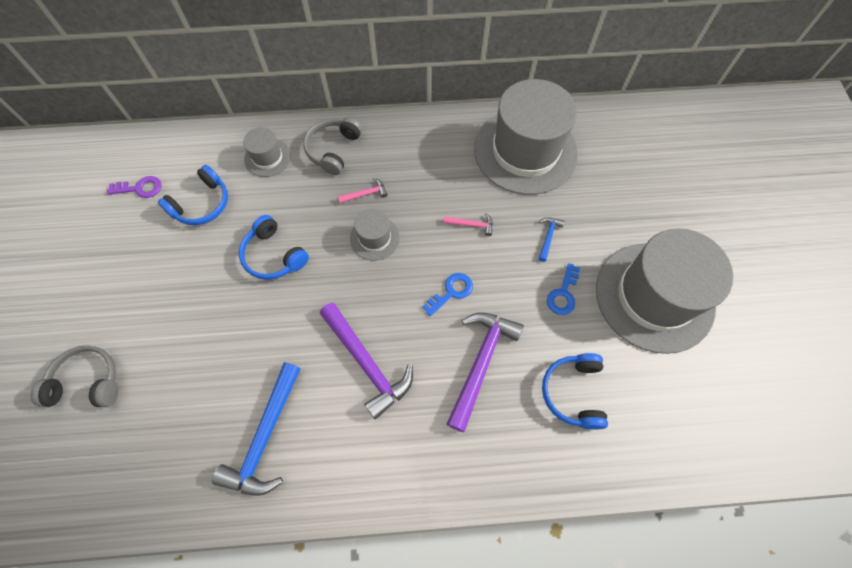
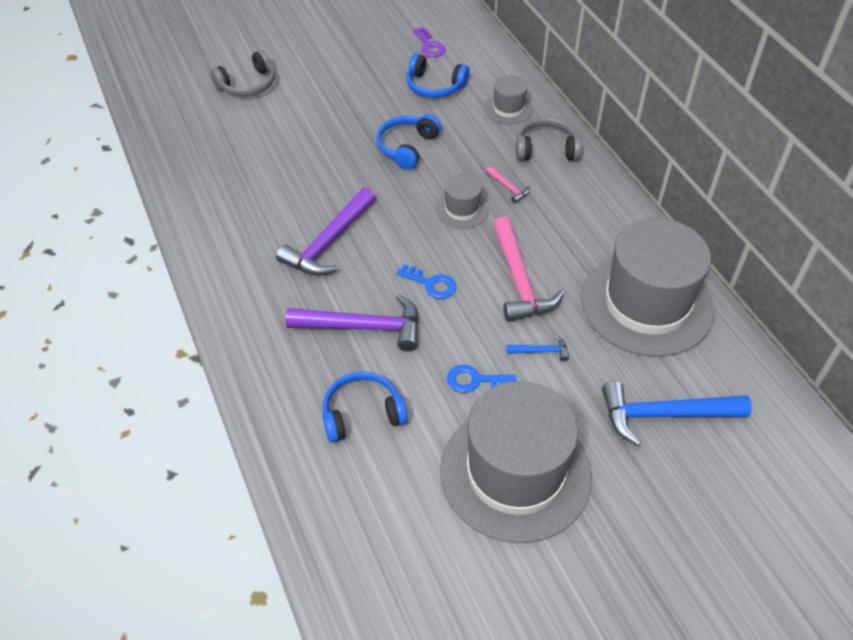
camera: 70 degrees right, 15 degrees down
(87, 382) = (248, 84): grey headphones -> grey headphones turned 75 degrees clockwise
(265, 437) = (238, 198): blue hammer -> blue hammer (664, 415)
(471, 225) = (519, 280): pink hammer -> pink hammer, size x2.21

